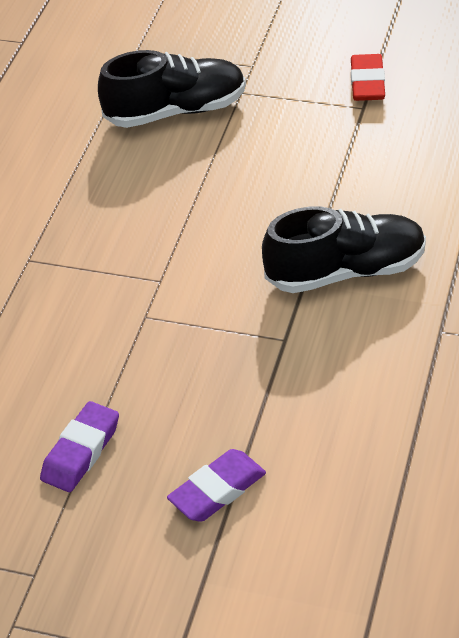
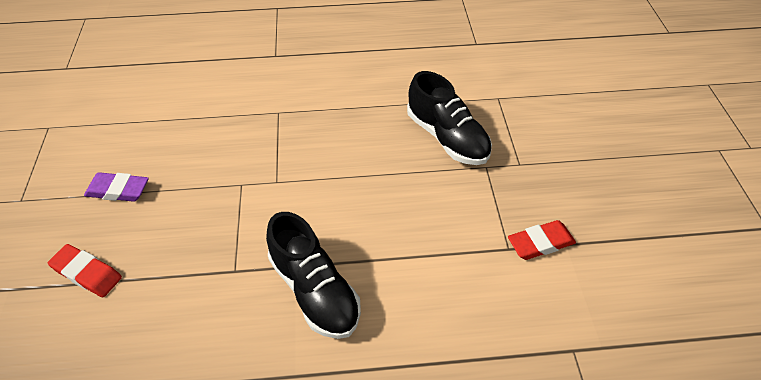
camera: 65 degrees right, 5 degrees up
(217, 490) = (87, 273): purple eraser -> red eraser

